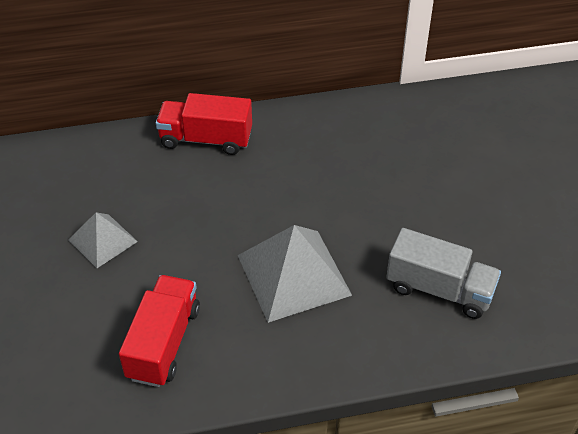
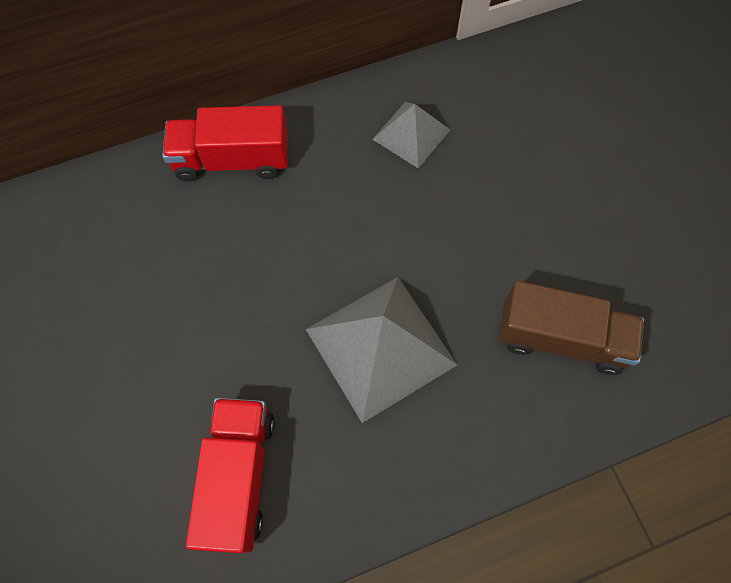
camera: 10 degrees left, 20 degrees up
(102, 240) = (130, 335): grey pyramid -> grey pyramid (411, 134)
(439, 289) = (560, 338): grey truck -> brown truck

